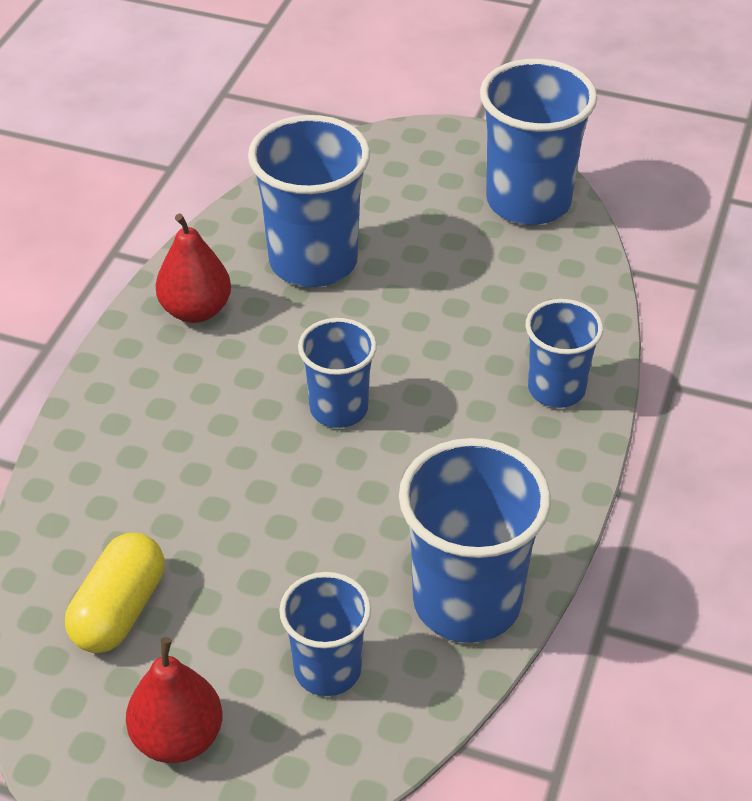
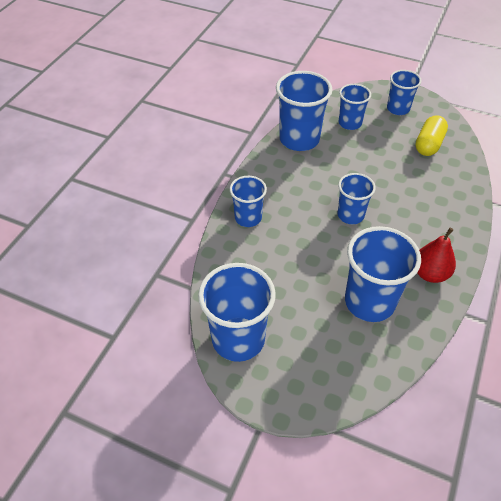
camera: 175 degrees left, 5 degrees up
(178, 738) = (398, 109): red pear -> blue cup

